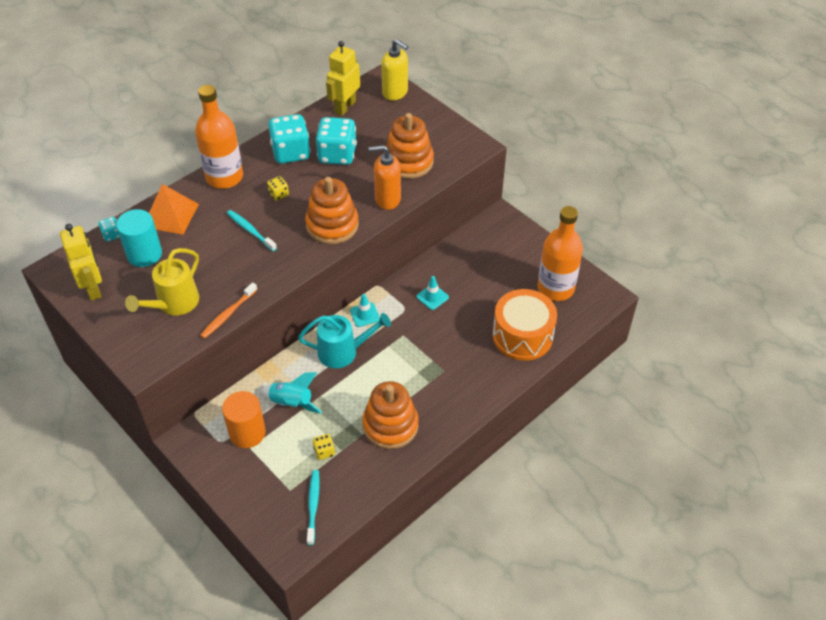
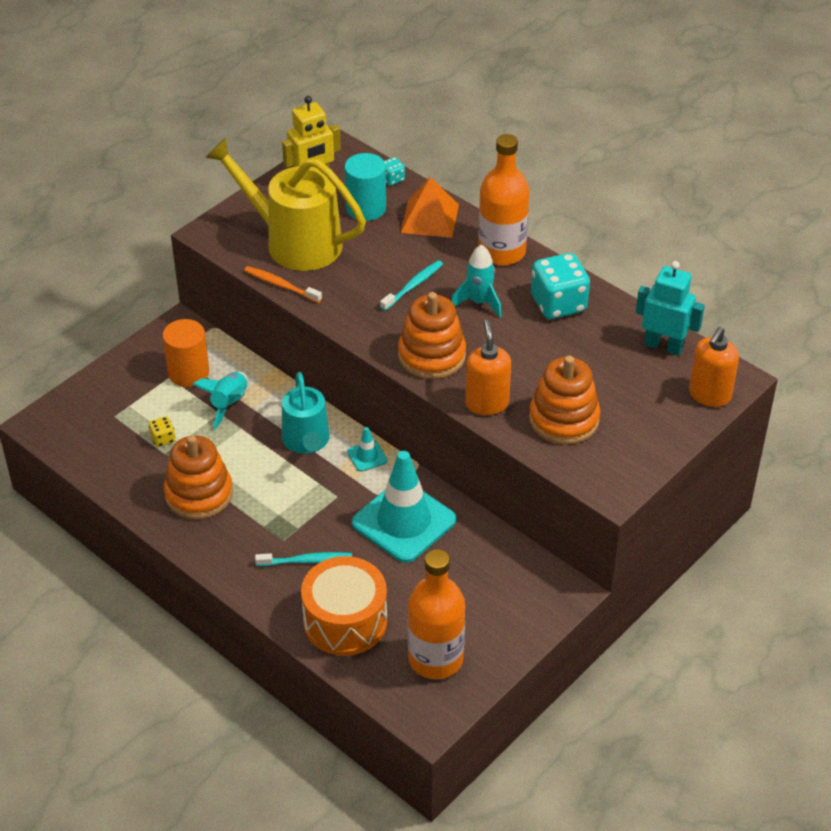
camera: 85 degrees right, 5 degrees down
(173, 304) = (294, 242): yellow watering can -> yellow watering can, size x1.59
(278, 194) = (479, 302): yellow dice -> turquoise rocket
(313, 506) = (93, 437): turquoise toothbrush -> turquoise toothbrush (306, 561)
(337, 155) = (563, 348): turquoise dice -> none
(345, 107) = (663, 346): yellow robot -> turquoise robot
(395, 92) = (709, 395): yellow soap dispenser -> orange soap dispenser
(432, 297) = (404, 521): turquoise traffic cone -> turquoise traffic cone, size x2.37

